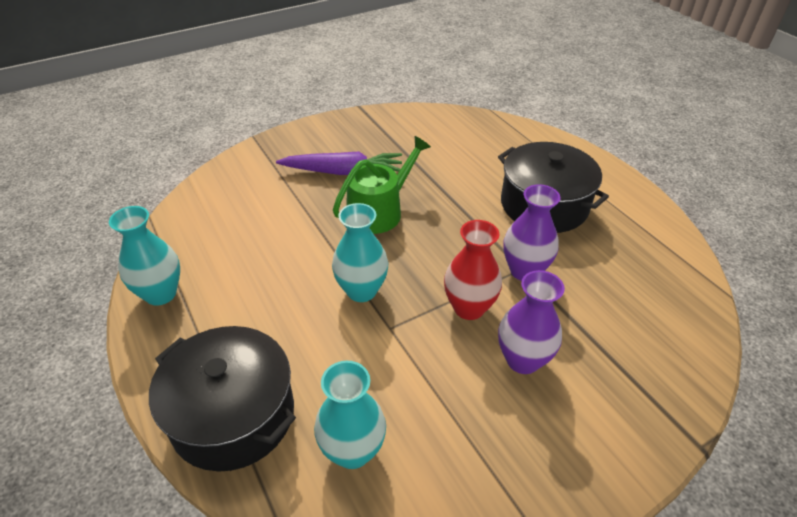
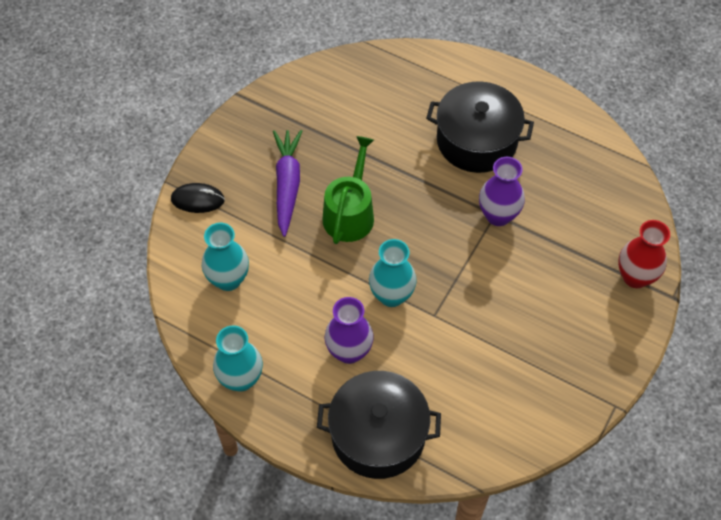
camera: 30 degrees left, 15 degrees up
(264, 154) = (198, 199): none -> black mouse
(343, 172) = (287, 185): purple carrot -> purple carrot turned 60 degrees counterclockwise
(352, 451) = (473, 414): turquoise vase -> turquoise vase (228, 279)
(469, 308) = (478, 269): red vase -> red vase (635, 277)
(523, 360) = (538, 292): purple vase -> purple vase (349, 351)

